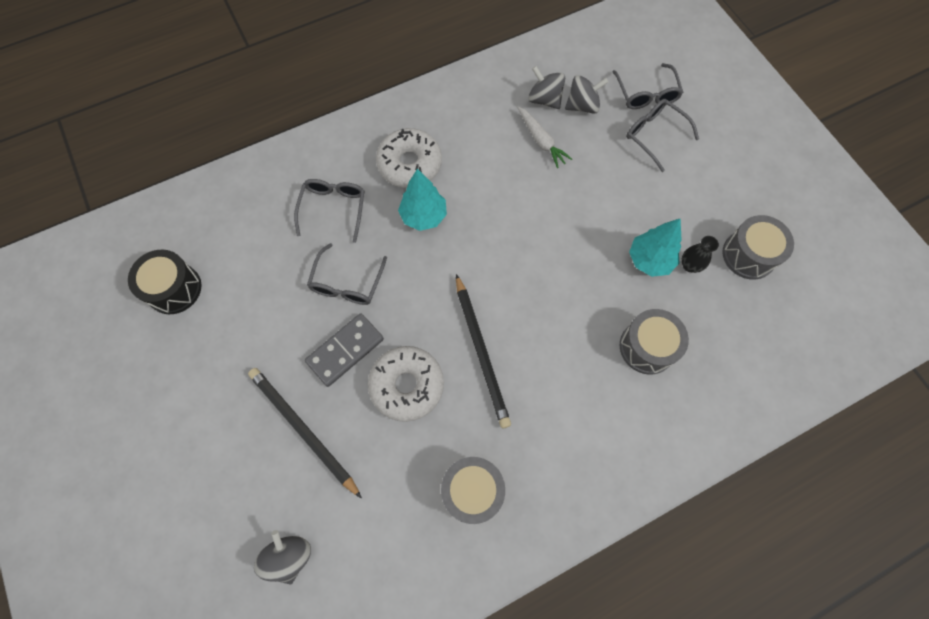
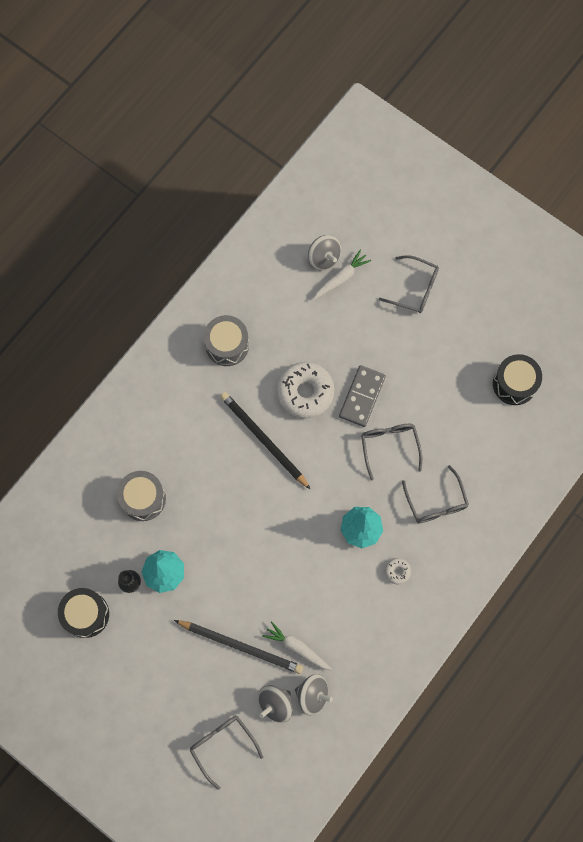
camera: 155 degrees right, 5 degrees up
(284, 515) = (341, 278): none -> white carrot
(303, 430) = (359, 332): black pencil -> black pencil (240, 646)
(410, 164) = (397, 571): white donut -> white donut, size x0.44
(654, 135) = (200, 700): grey glasses -> grey glasses (415, 289)
(748, 255) = (86, 614): grey drum -> black drum

